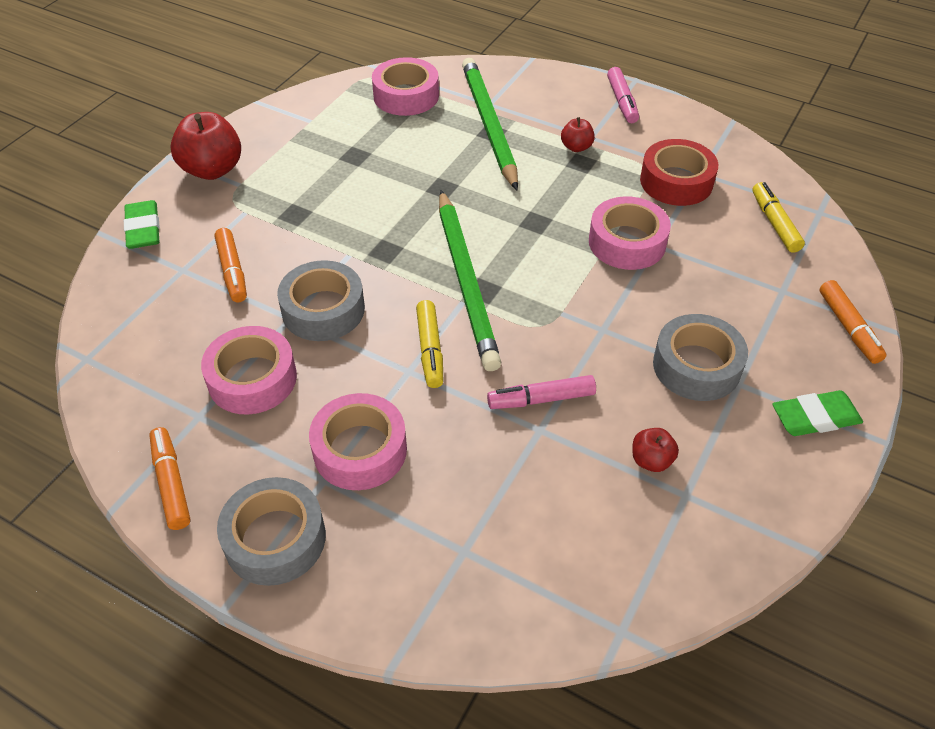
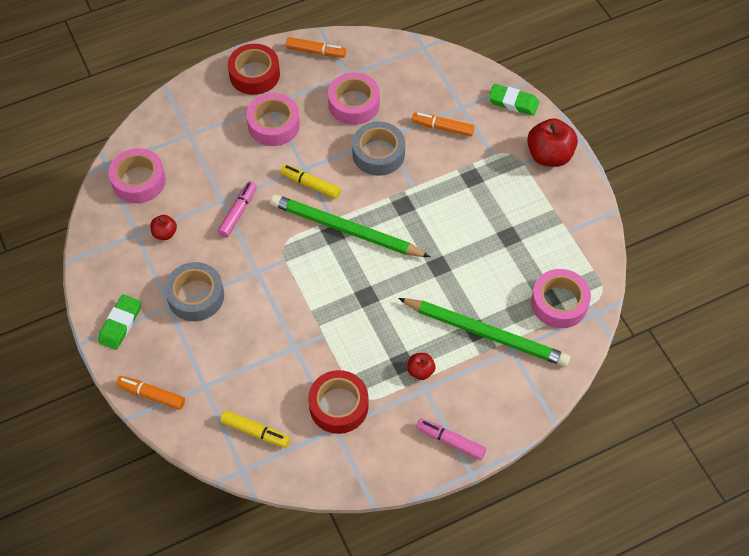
camera: 125 degrees right, 10 degrees up
(275, 539) = (254, 74): grey tape -> red tape
(627, 242) = (309, 333): pink tape -> pink tape (139, 181)

